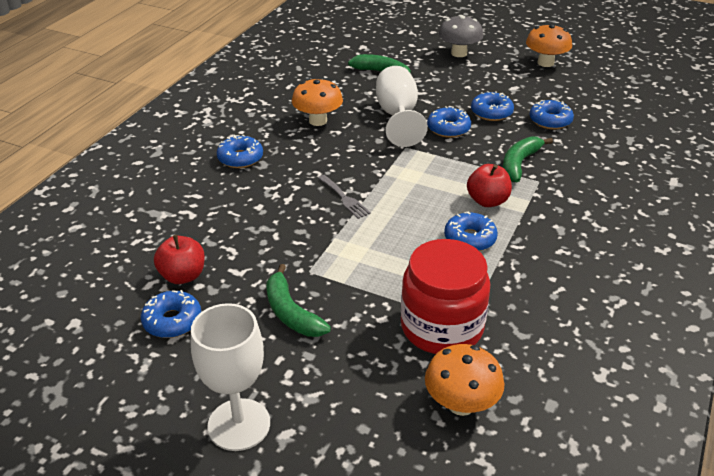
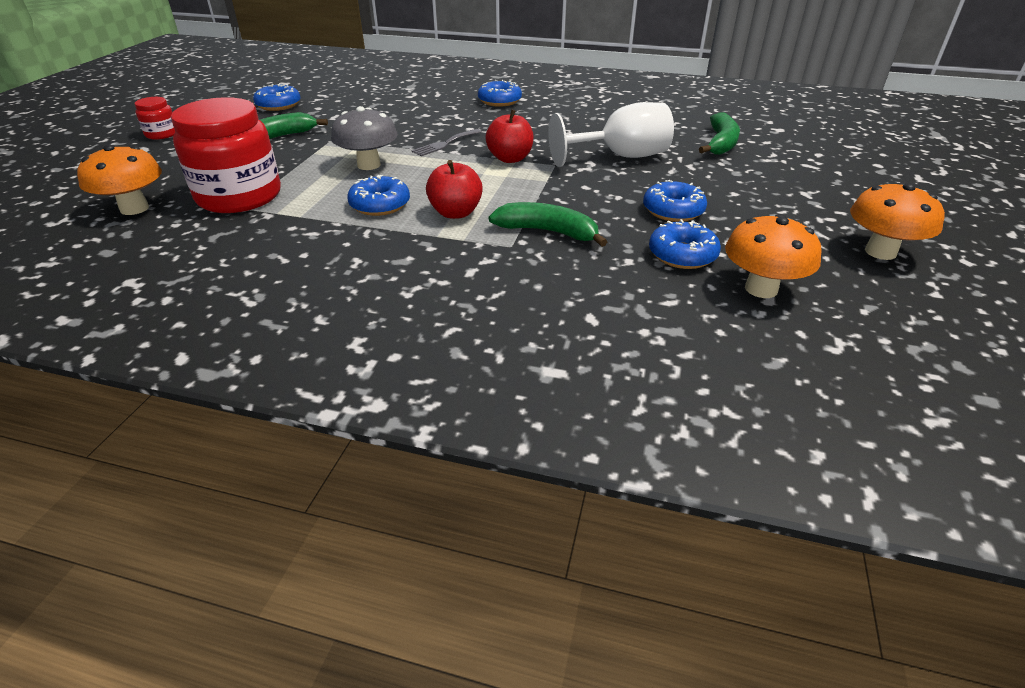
camera: 80 degrees right, 0 degrees up
(183, 276) = (330, 102): red apple -> red apple (510, 159)
(239, 424) = (162, 134): white goblet -> red jar
(318, 121) = (584, 122): orange mushroom -> orange mushroom (761, 289)
(448, 128) = (611, 185): blue donut -> none
(459, 53) = (830, 184): grey mushroom -> grey mushroom (369, 165)

